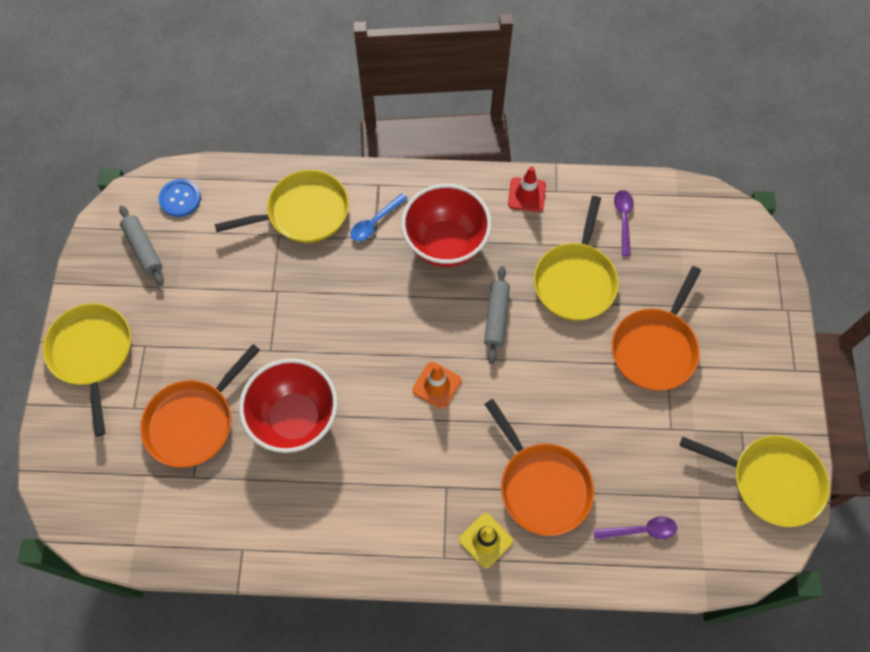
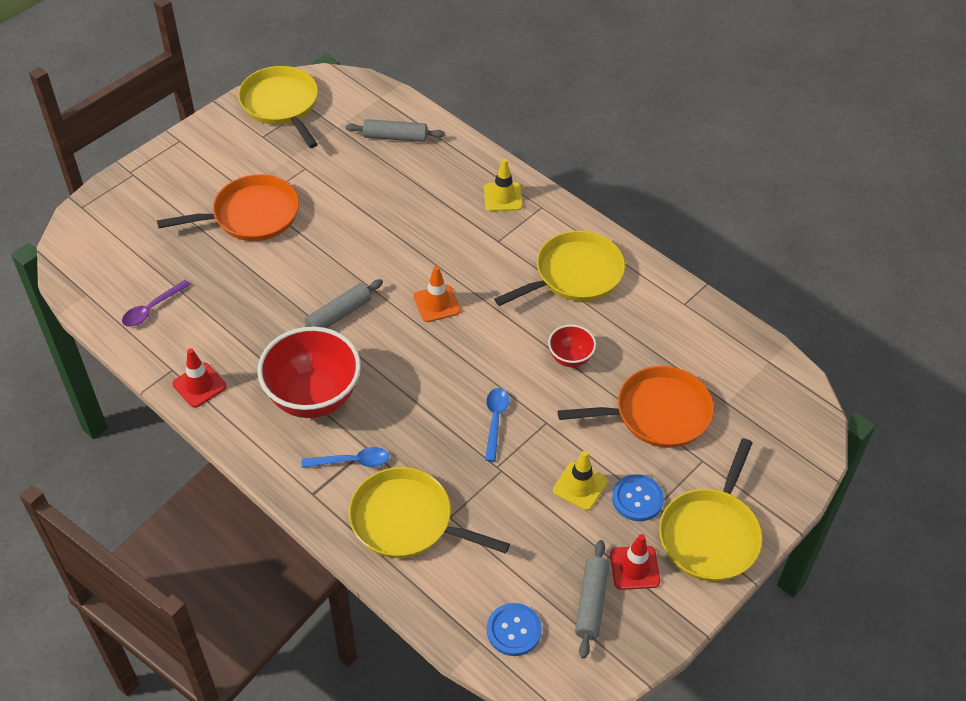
camera: 140 degrees left, 15 degrees down
(130, 291) = (634, 568): none -> red traffic cone
(162, 341) = (637, 499): none -> blue button
(209, 320) = (580, 486): none -> yellow traffic cone
(295, 419) = (570, 358): red bowl -> red bowl, size x0.49
(307, 323) = (495, 420): none -> blue spoon
(542, 486) = (431, 198): orange pan -> none
(575, 281) = (248, 295): yellow pan -> yellow pan (574, 274)
(640, 530) = (395, 137): purple spoon -> grey rolling pin

